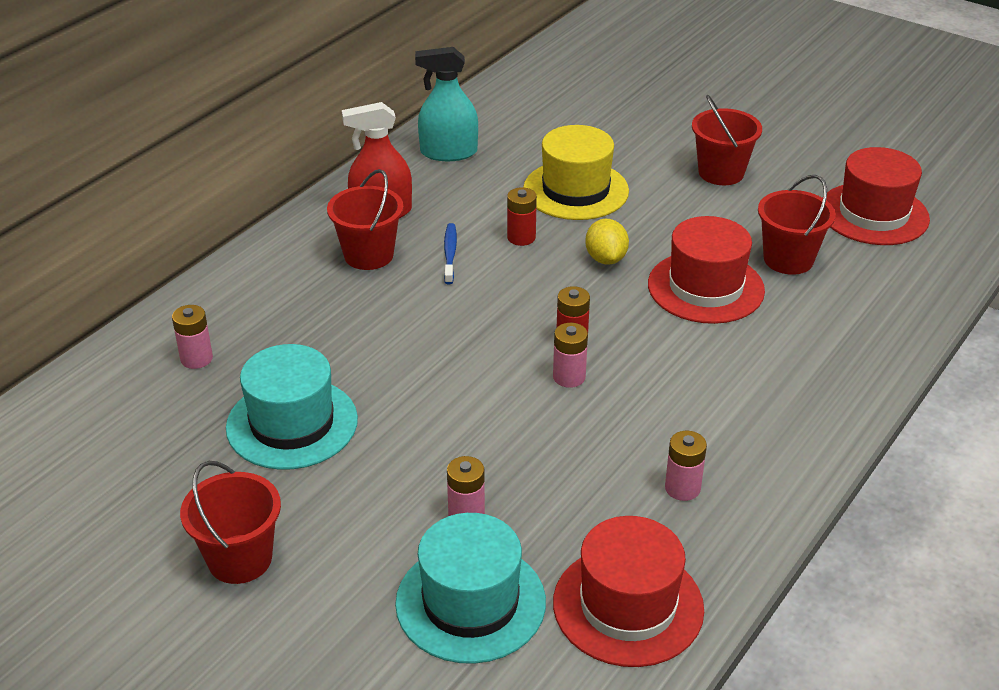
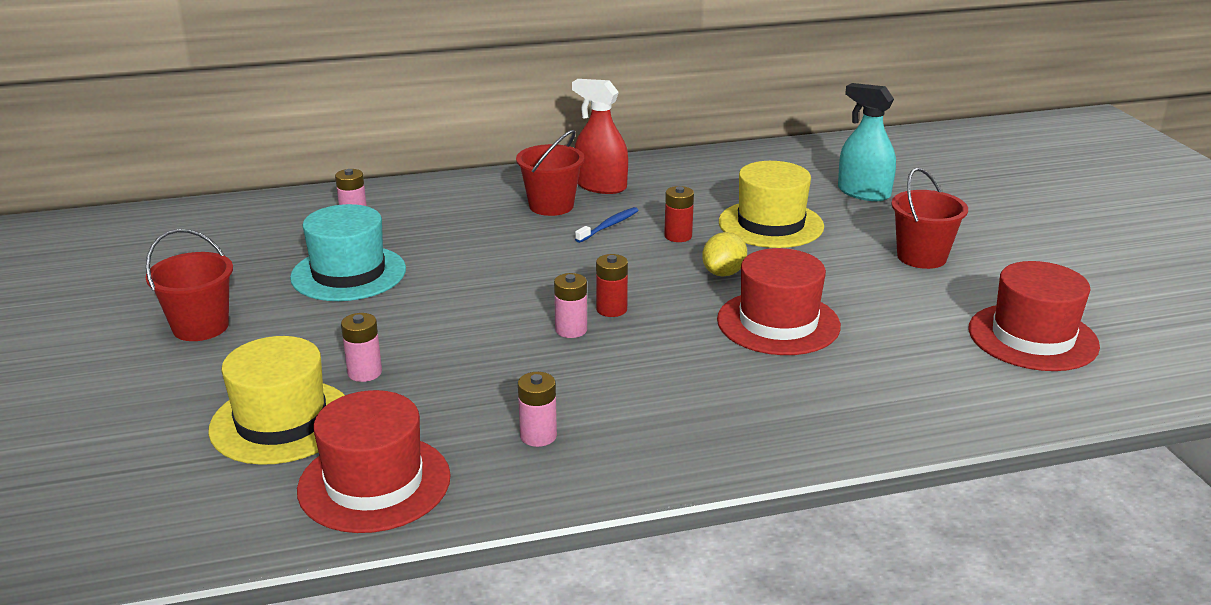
camera: 40 degrees right, 10 degrees down
(448, 152) = (707, 170): turquoise spray bottle -> turquoise spray bottle (863, 193)
(470, 602) = (281, 422): turquoise hat -> yellow hat
(788, 259) = (888, 335): red bucket -> none

